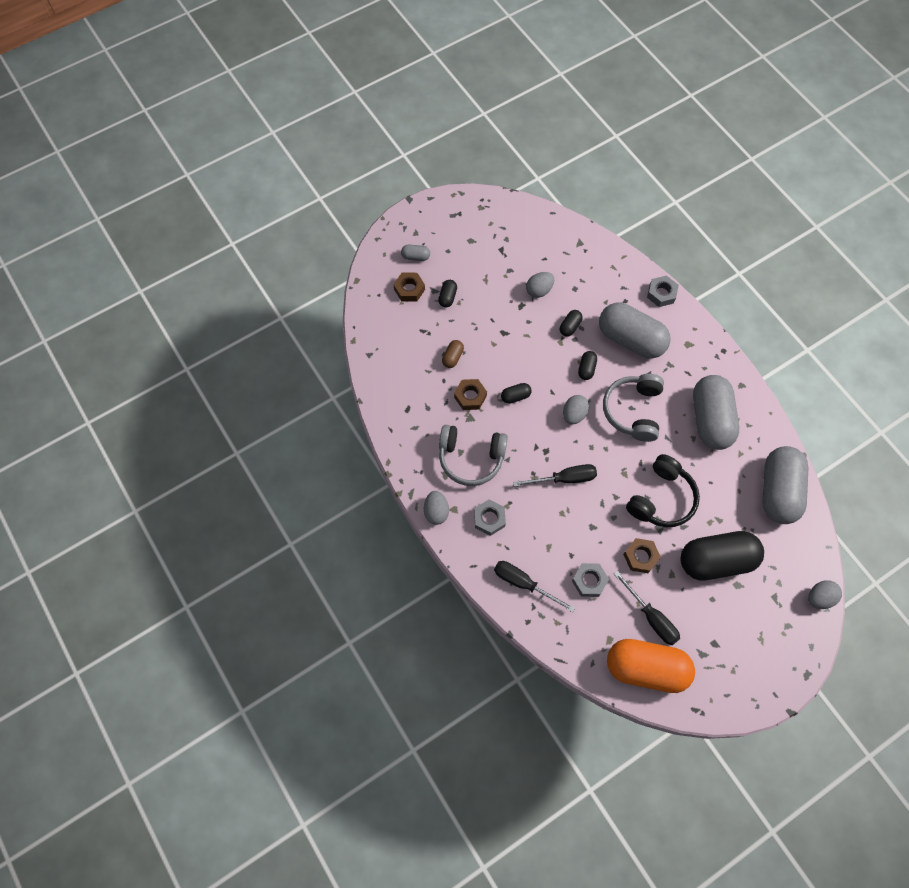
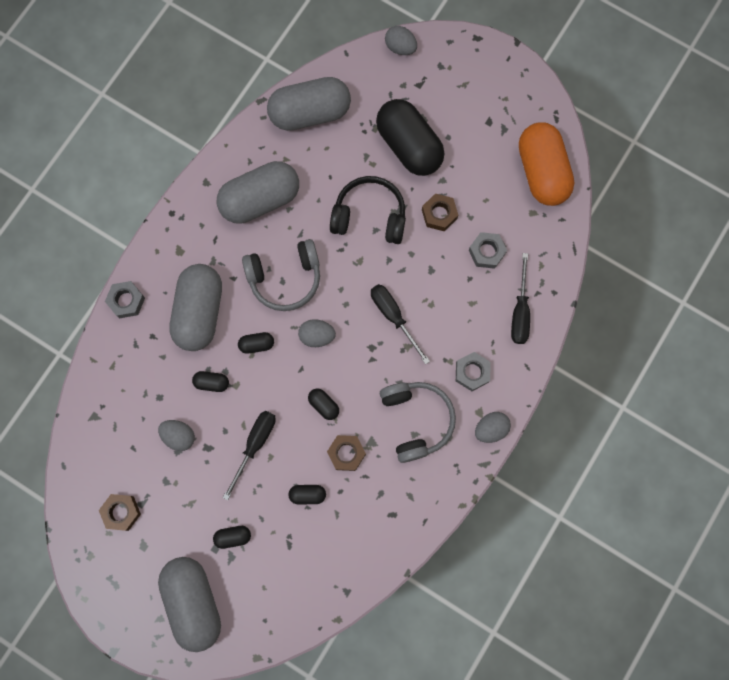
camera: 115 degrees left, 10 degrees up
(409, 289) = (242, 587): brown nut -> brown nut (121, 512)
(415, 257) = (194, 602): grey capsule -> grey capsule, size x2.42
(453, 357) = (307, 494): brown capsule -> black capsule
(651, 617) = (493, 184): black screwdriver -> black screwdriver (255, 445)

